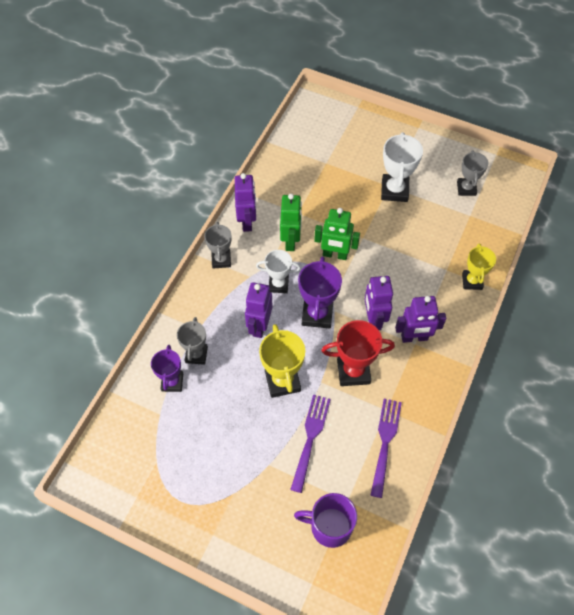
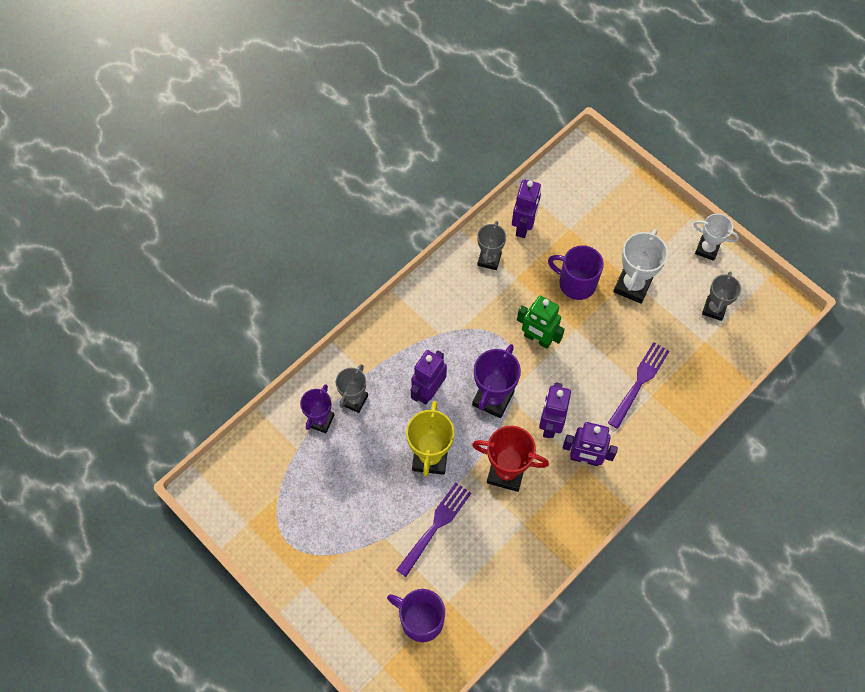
camera: 20 degrees right, 5 degrees up
(221, 260) = (416, 305): grey trophy -> grey trophy (489, 259)
(247, 222) = (458, 271): purple robot -> purple robot (523, 226)
(278, 284) = (465, 352): white trophy -> white trophy (707, 249)
(291, 241) = (496, 308): green robot -> none
(348, 202) = (576, 283): none -> purple mug
(385, 442) = (509, 557): purple fork -> purple fork (639, 382)
(472, 281) = (673, 418): yellow trophy -> none

